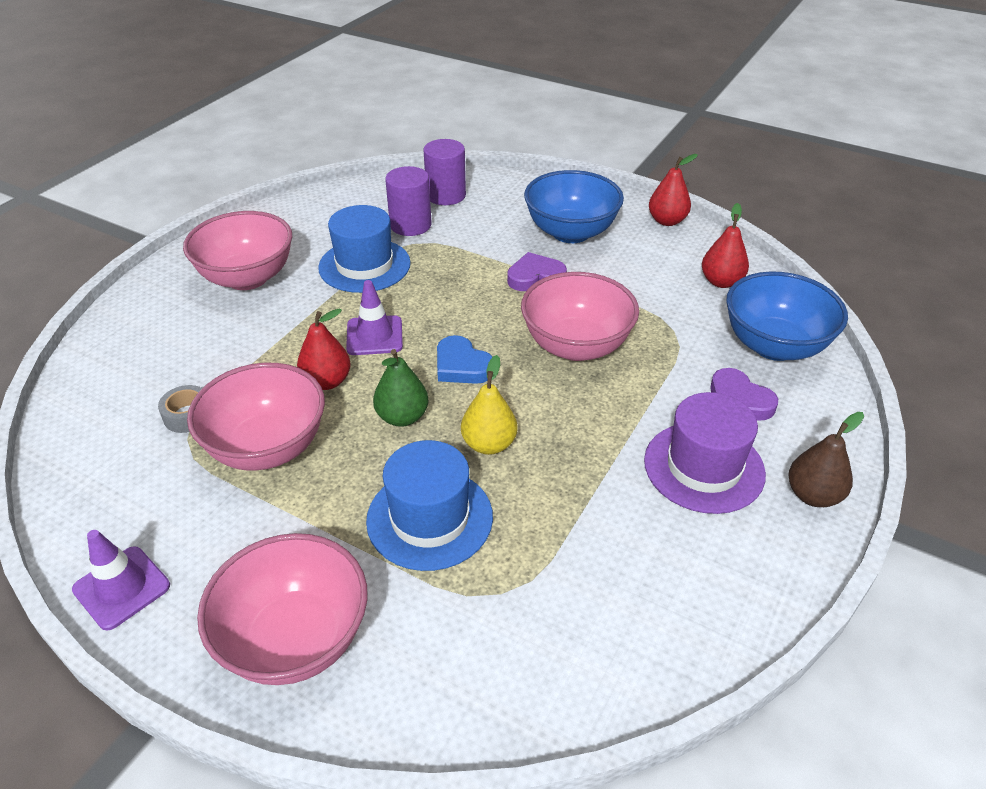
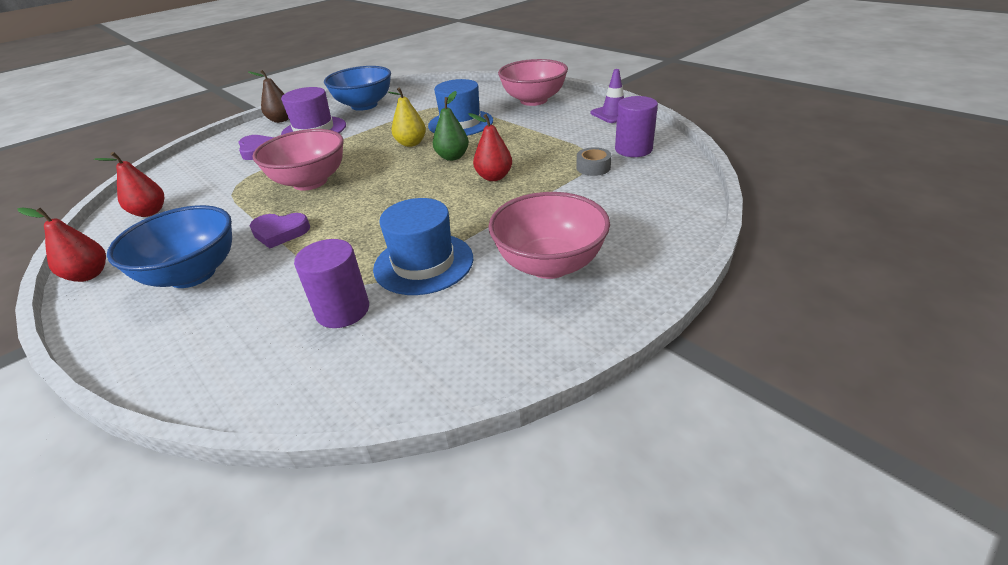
camera: 160 degrees left, 5 degrees down
(267, 447) = (540, 150): pink bowl -> none
(374, 336) = (446, 201): purple traffic cone -> none
(446, 195) = (261, 356): purple cylinder -> purple cylinder (633, 149)
(462, 366) = (396, 178): blue heart -> none
(774, 346) = (192, 171): blue bowl -> blue bowl (364, 105)

